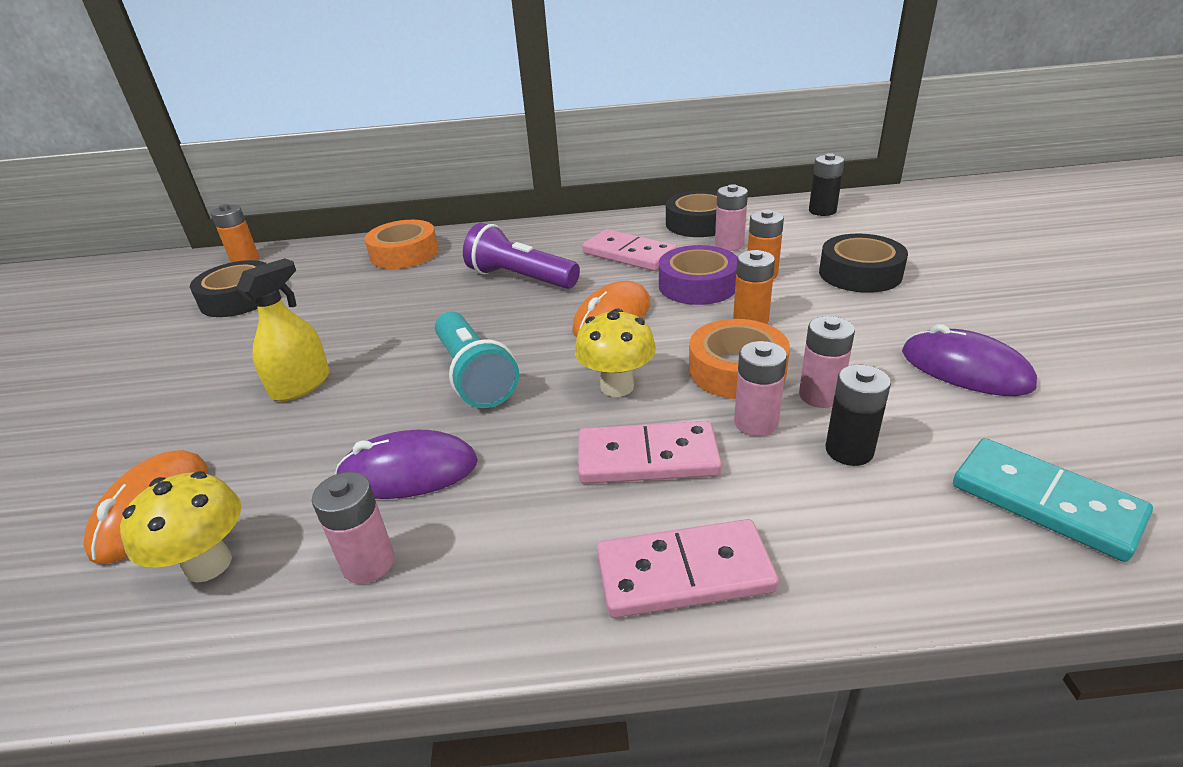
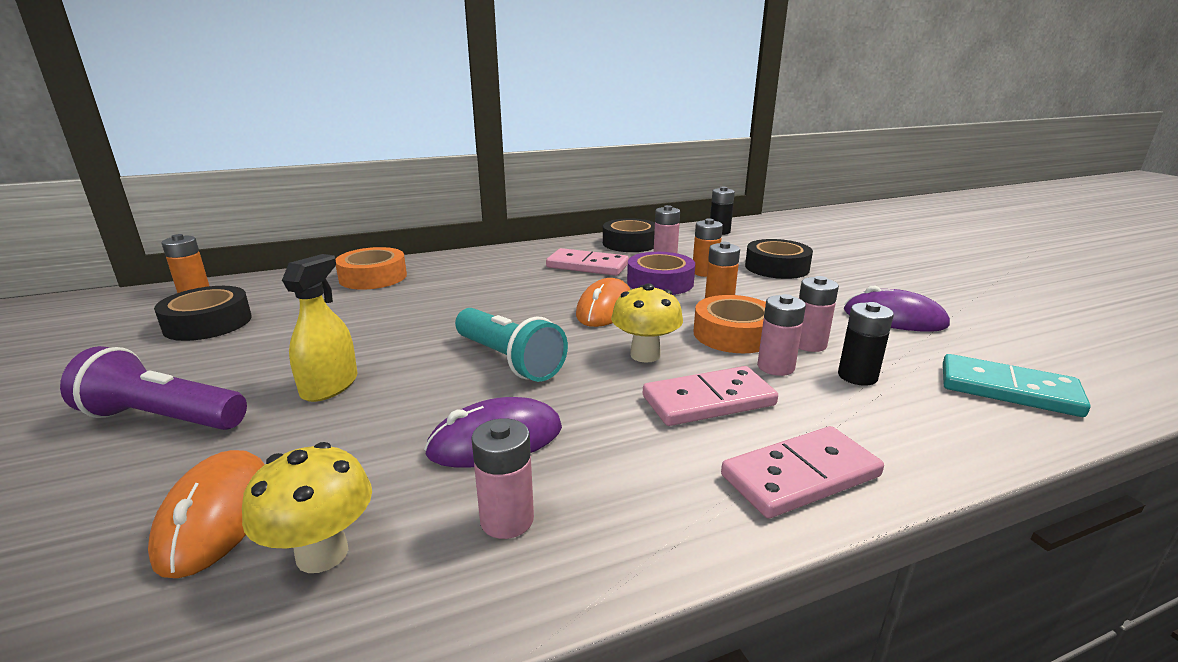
camera: 20 degrees left, 10 degrees down
(520, 278) = (501, 288): purple flashlight -> purple flashlight (163, 418)

